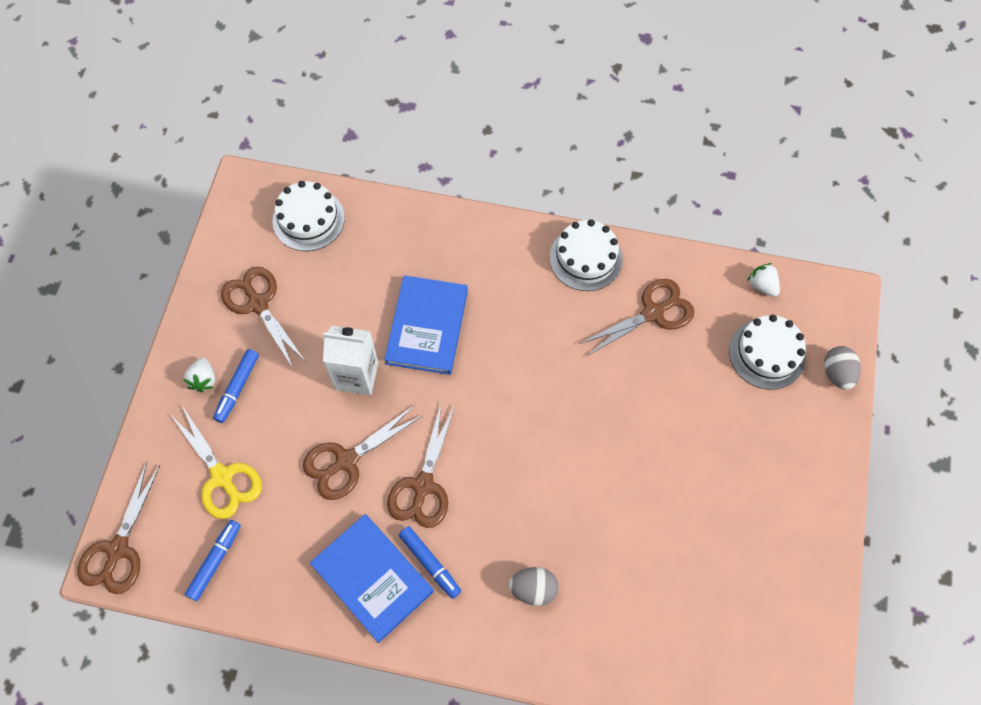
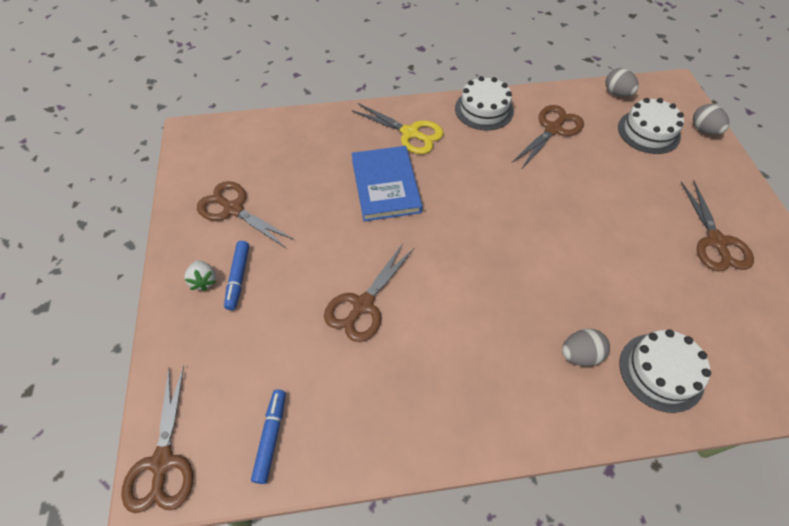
camera: 20 degrees left, 10 degrees down
(222, 477) = (250, 357): yellow scissors -> yellow scissors (410, 133)
(308, 219) = (254, 140): white cake -> white cake (661, 372)
(357, 375) = (342, 237): white carton -> none
(372, 578) = (432, 397): blue book -> none
(423, 486) = (440, 303): brown scissors -> brown scissors (716, 242)
(430, 563) = (479, 365): blue marker -> none
(762, 286) = (617, 93): white strawberry -> grey egg

